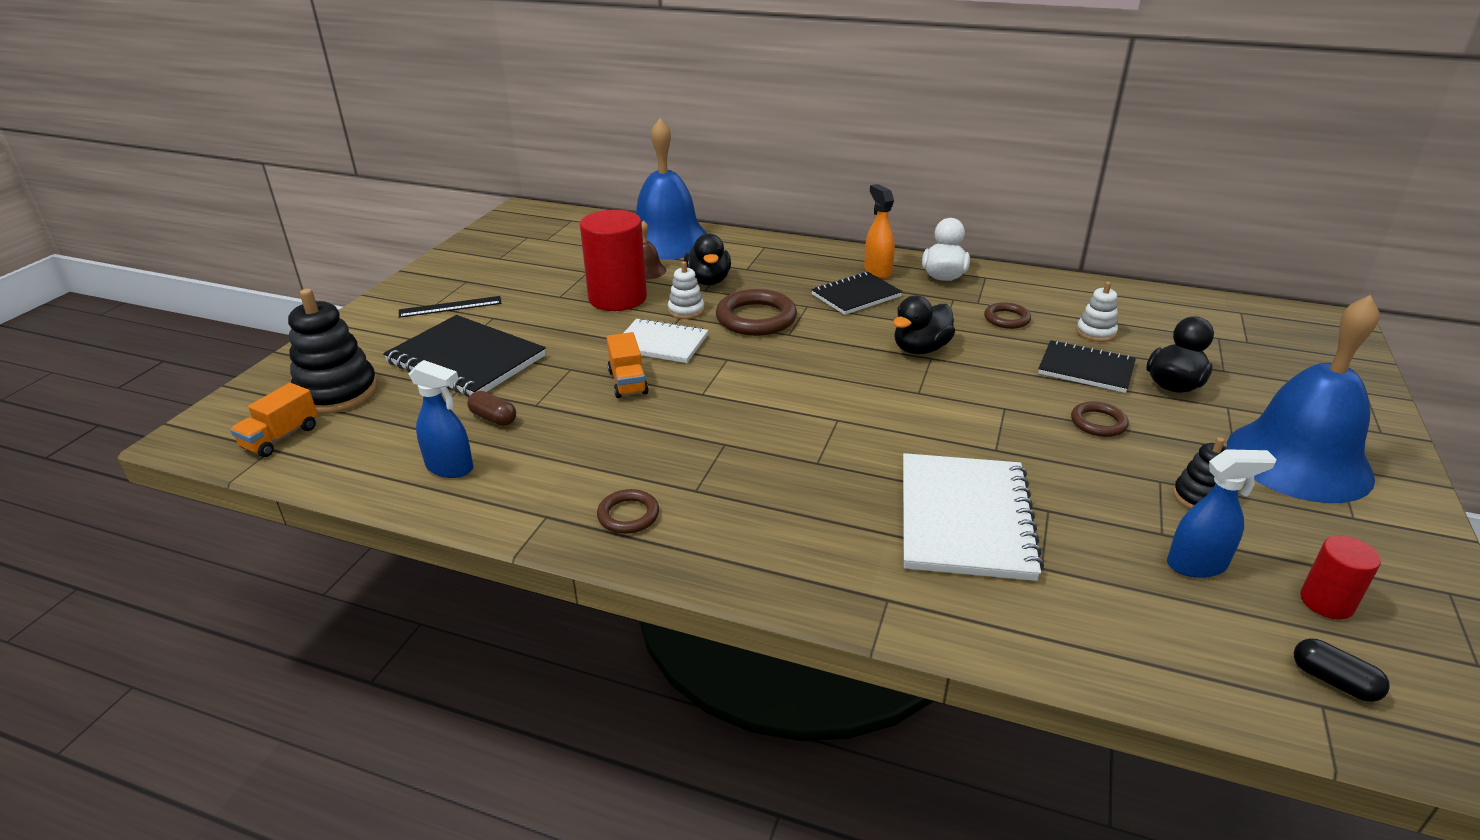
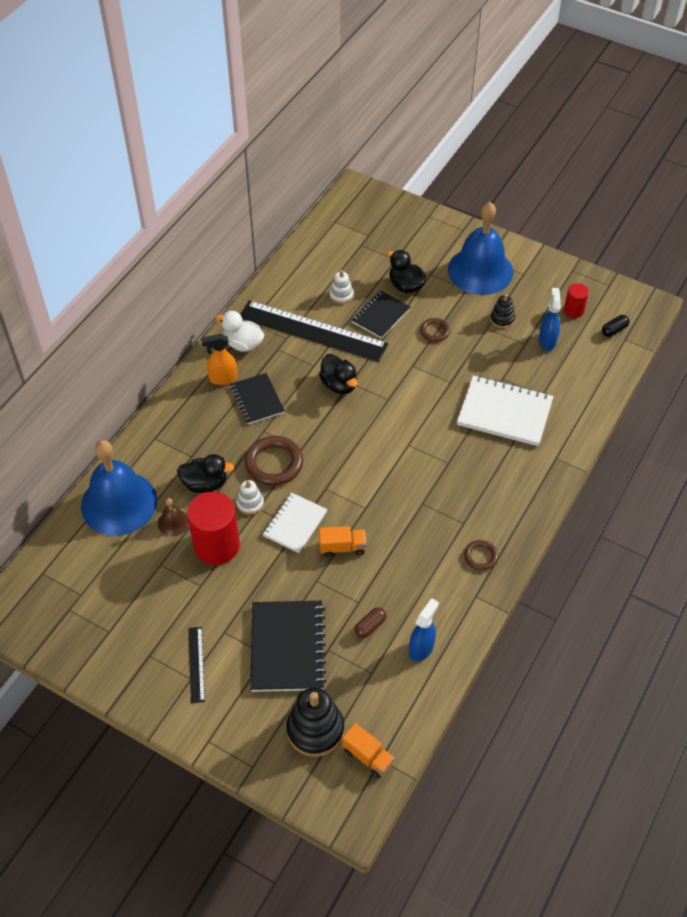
camera: 80 degrees left, 20 degrees up
(466, 360) = (287, 647): black notebook -> black notebook turned 45 degrees counterclockwise
(1006, 319) = (312, 331): brown ring -> black ruler

